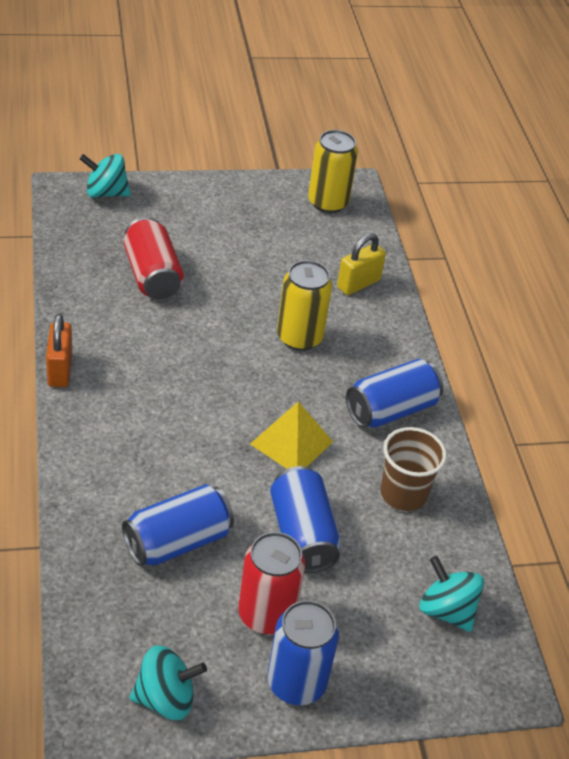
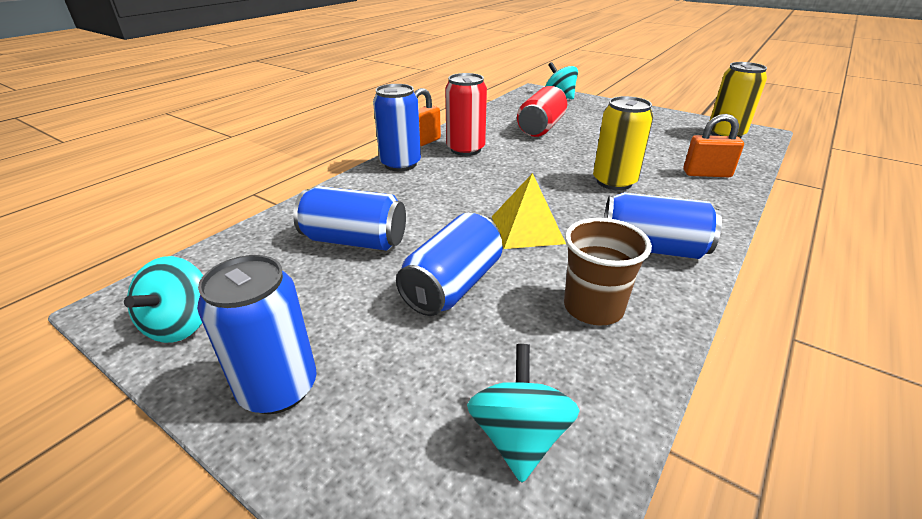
camera: 50 degrees right, 10 degrees down
(84, 419) = (400, 164): none -> blue can
(165, 698) = (181, 324): turquoise spinning top -> turquoise spinning top turned 60 degrees clockwise
(266, 614) = (340, 319): red can -> red can (465, 149)
(358, 284) = (707, 174): yellow padlock -> orange padlock

